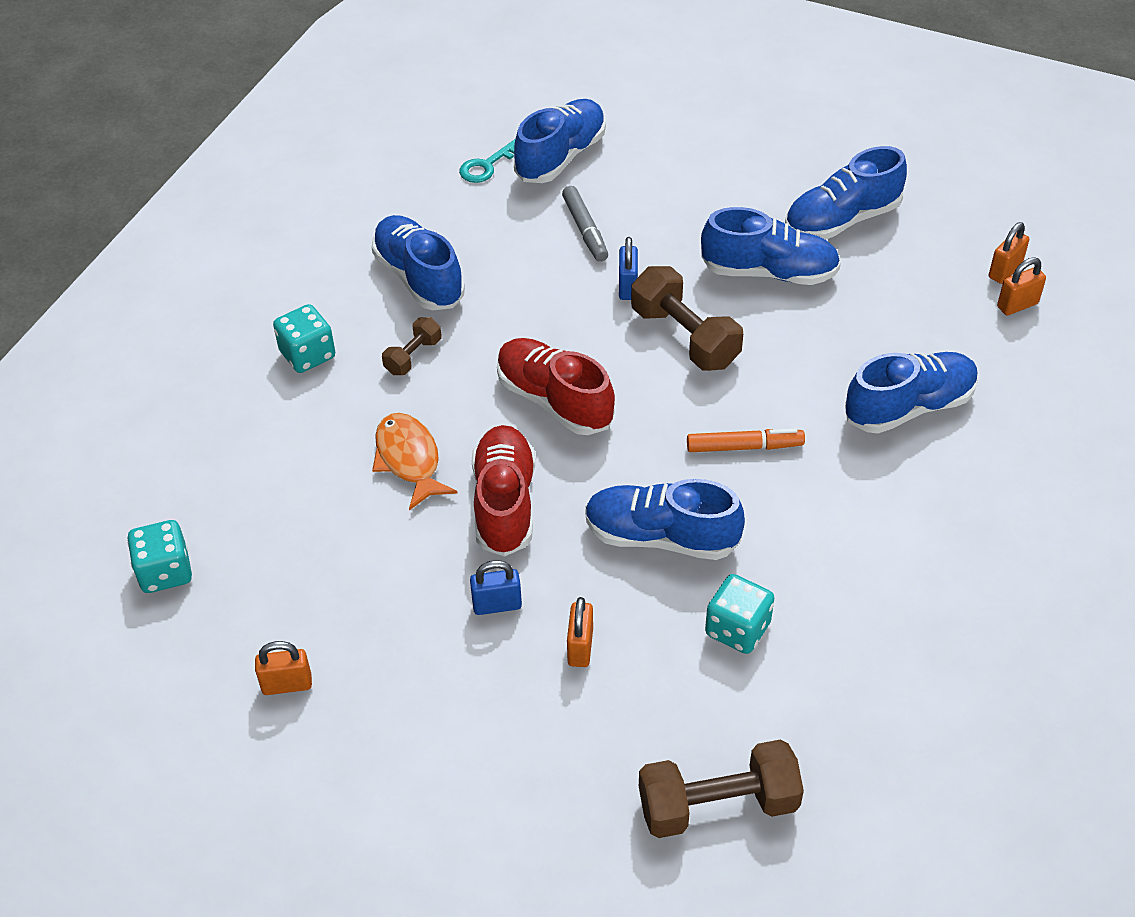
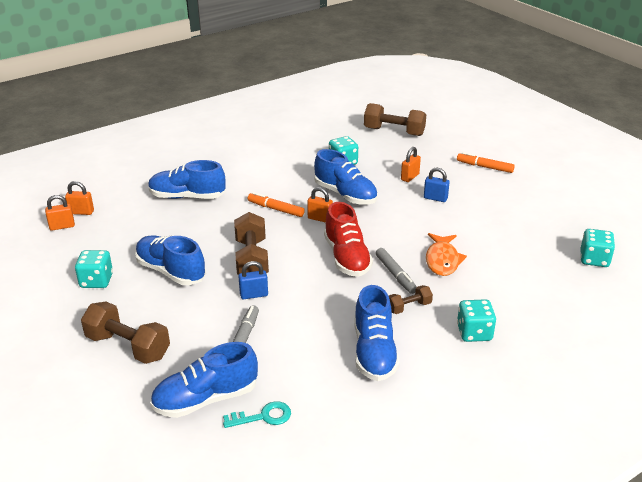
camera: 150 degrees left, 15 degrees down
(287, 685) = (543, 205): orange padlock -> orange padlock (320, 218)
(449, 760) = (484, 167): none -> orange marker
(463, 401) = (395, 275): none -> grey marker
(504, 503) = (406, 228): red shoe -> none
(627, 287) = (254, 295): blue padlock -> blue padlock turned 45 degrees clockwise
(702, 168) = (128, 346): none -> brown dumbbell
(842, 220) = (96, 281): blue shoe -> turquoise dice

